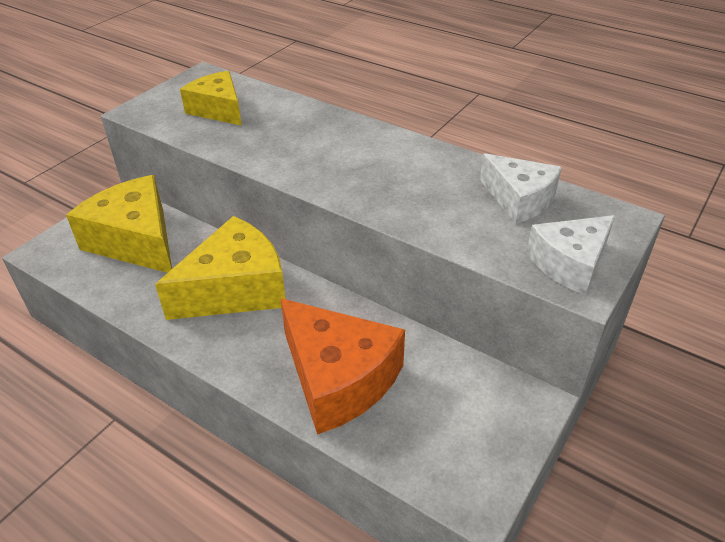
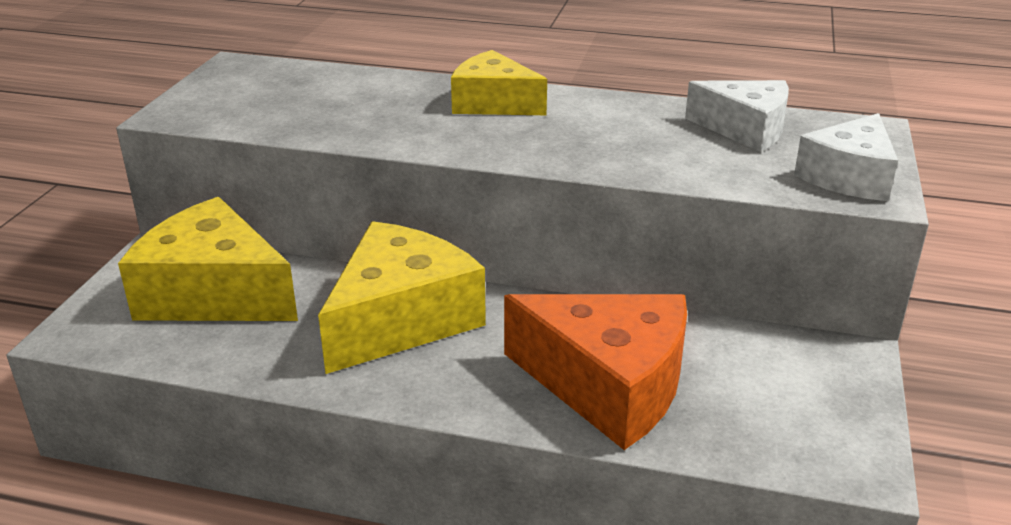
camera: 20 degrees left, 10 degrees down
(218, 109) = (290, 97): yellow cheese -> yellow cheese (493, 103)

